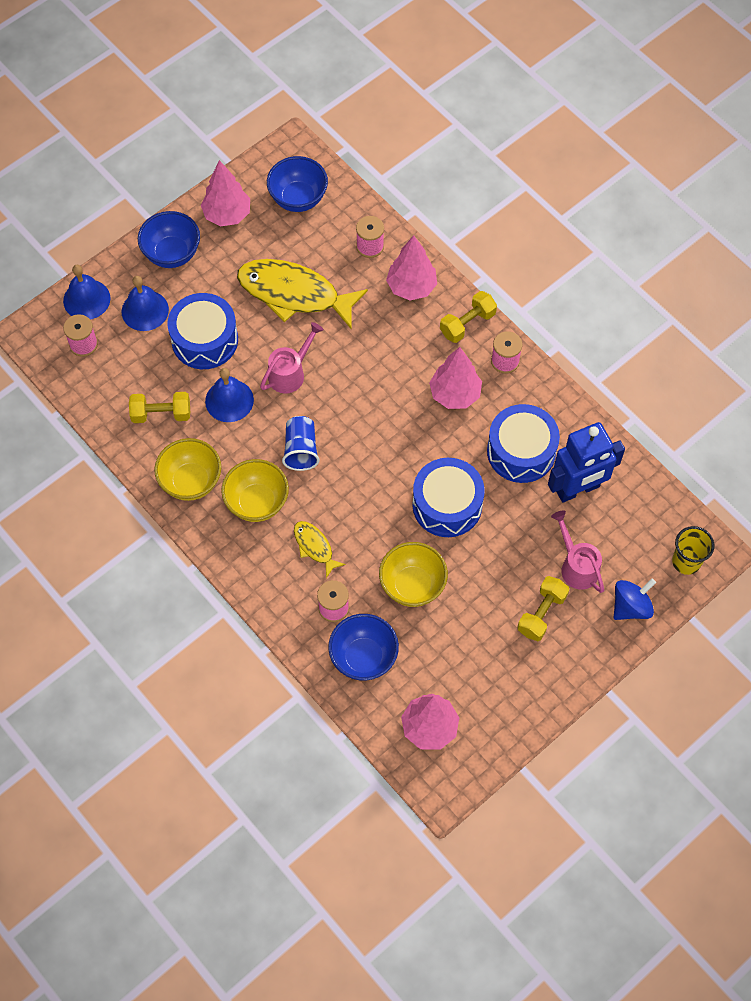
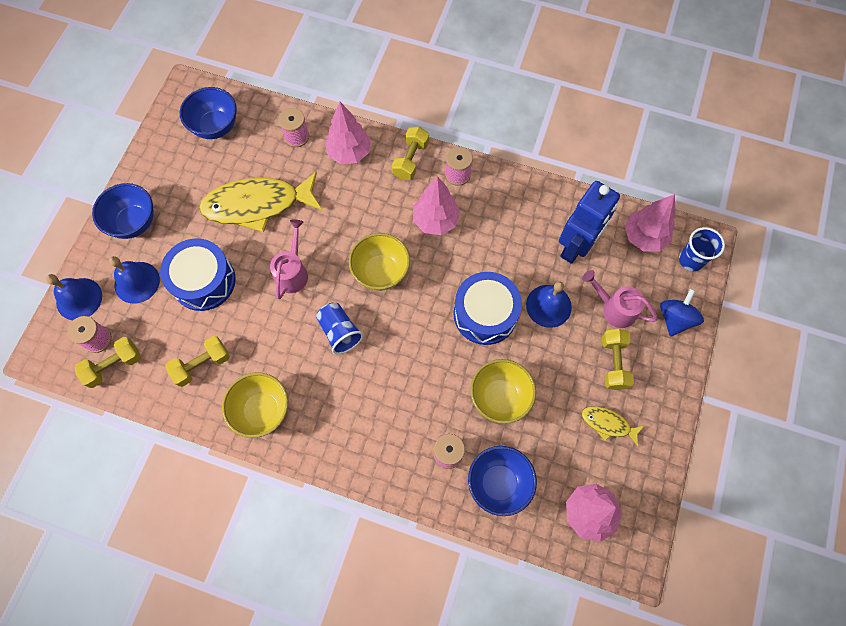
camera: 30 degrees left, 5 degrees up
(85, 375) = (114, 366): none -> yellow dumbbell
(227, 215) = (163, 167): pink tree -> pink tree (644, 237)
(229, 400) = (254, 322): blue bell -> blue bell (548, 306)
(257, 502) = (329, 398): yellow bowl -> yellow bowl (381, 272)
(314, 547) = (400, 409): yellow fish -> yellow fish (608, 424)
(521, 451) = (514, 239): blue drum -> none
(686, 561) = (691, 260): yellow cup -> blue cup

